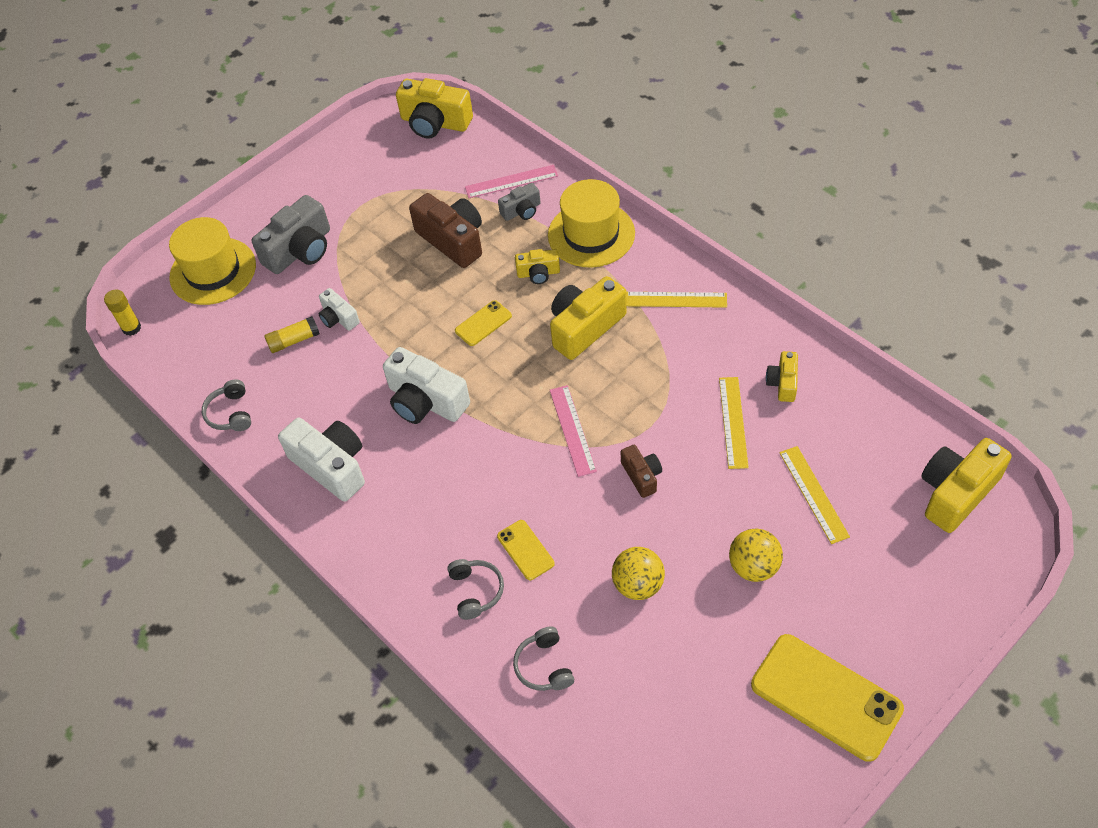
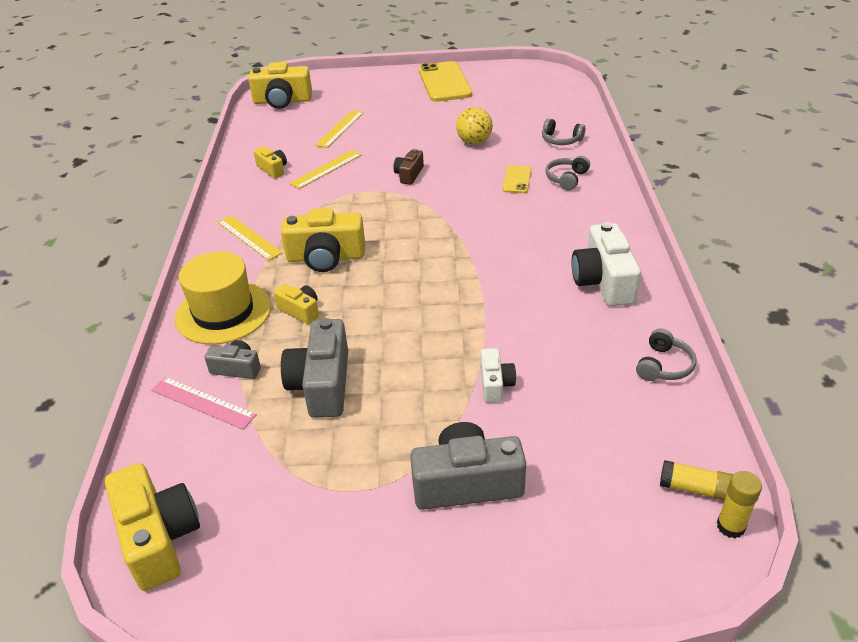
camera: 140 degrees left, 15 degrees down
(213, 271) = (585, 532): yellow hat -> none
(294, 340) = (555, 391): yellow glue stick -> yellow glue stick (695, 489)
(426, 401) = (490, 280): white camera -> none
(452, 240) = (322, 384): brown camera -> grey camera
(483, 323) = (387, 303): yellow phone -> none
(544, 666) = (561, 140): grey headphones -> grey headphones turned 90 degrees clockwise
(572, 430) = (416, 212): pink ruler -> none
(753, 566) = (410, 122): yellow ball -> none
(783, 383) = (273, 169): yellow camera -> yellow camera turned 90 degrees counterclockwise

